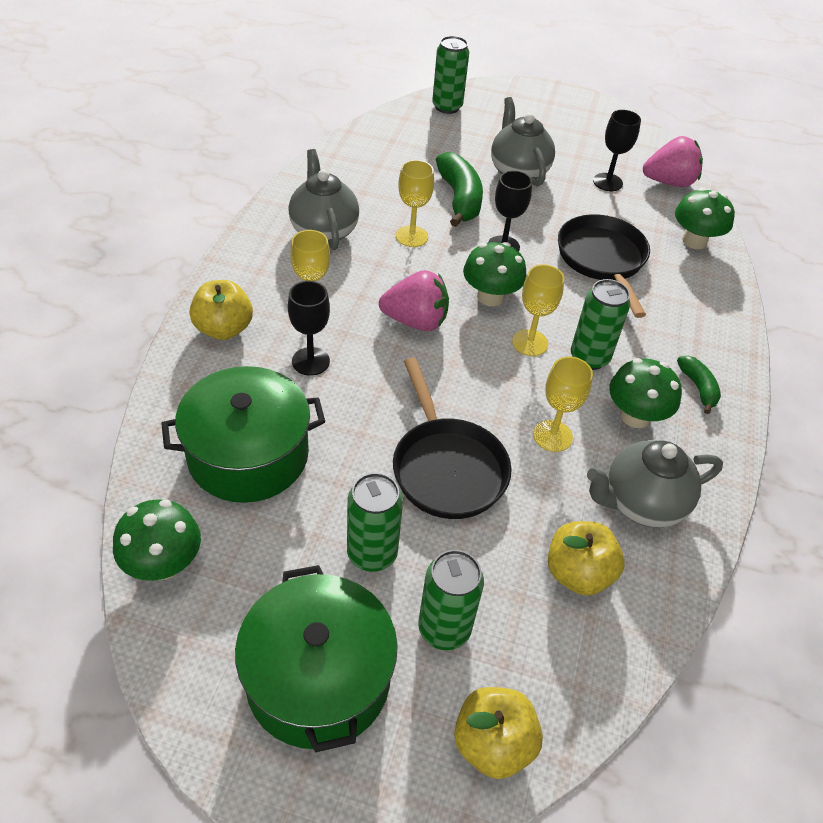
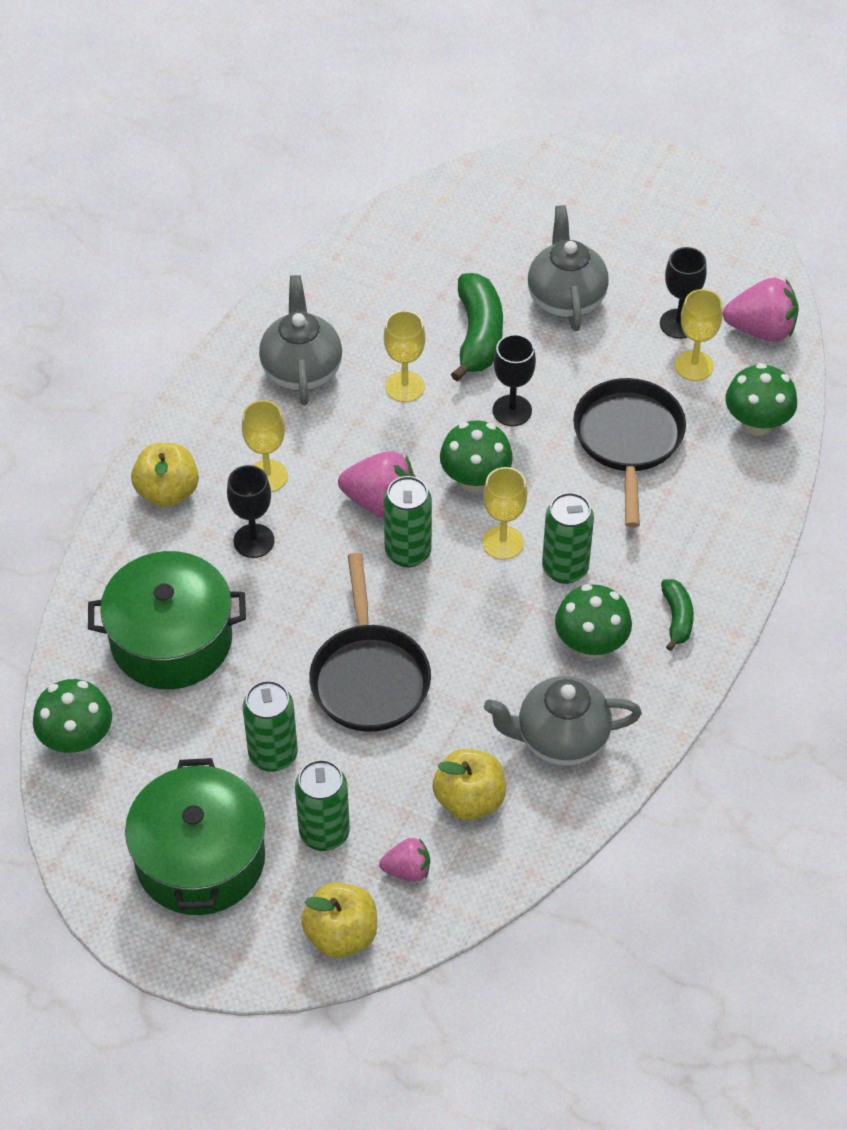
camera: 15 degrees right, 5 degrees up
(447, 107) = (503, 184): green can -> green can (408, 552)
(540, 657) = (407, 870): none -> pink strawberry
(552, 436) = (491, 655): yellow goblet -> yellow goblet (694, 366)

